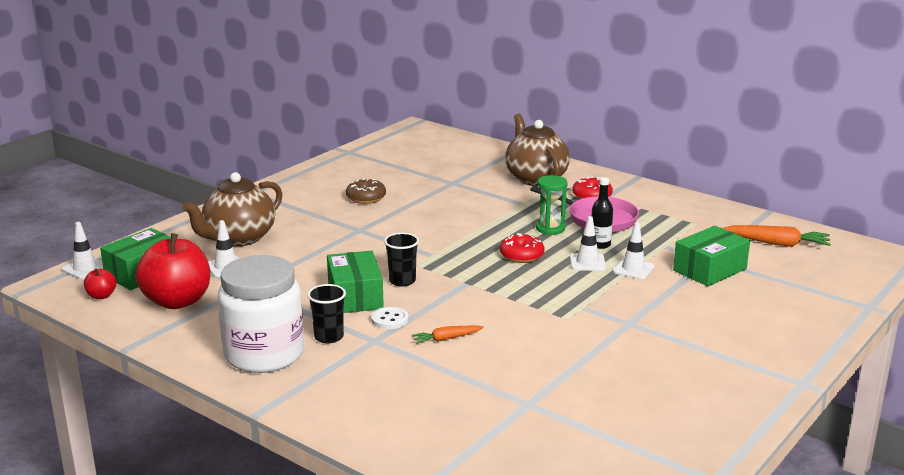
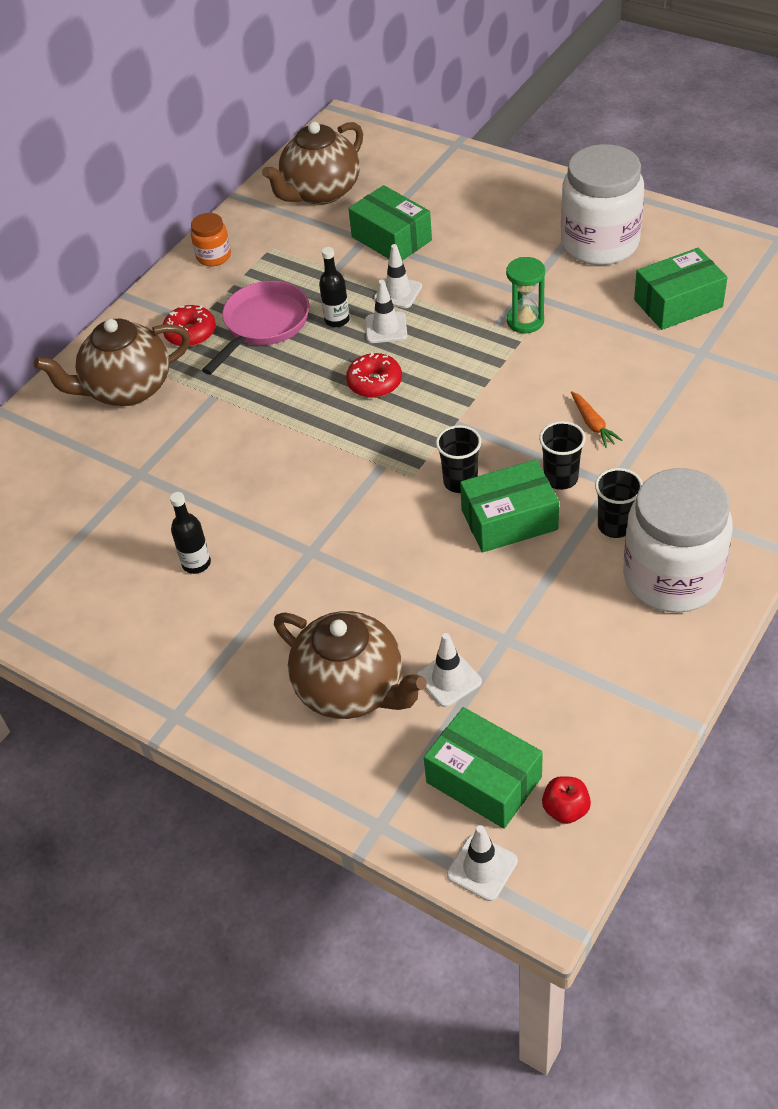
camera: 90 degrees left, 25 degrees up
(177, 301) = (561, 707): red apple -> none
(366, 198) = (196, 563): brown donut -> black bottle
(389, 319) = (560, 478): white button -> black cup
(550, 228) = (293, 364): green hourglass -> green hourglass (525, 321)
(604, 400) = (678, 303): none -> green box
(684, 204) = (214, 256): none -> orange jar
(704, 368) = (599, 243): none -> white jar
(777, 243) = (320, 192): orange carrot -> brown teapot

